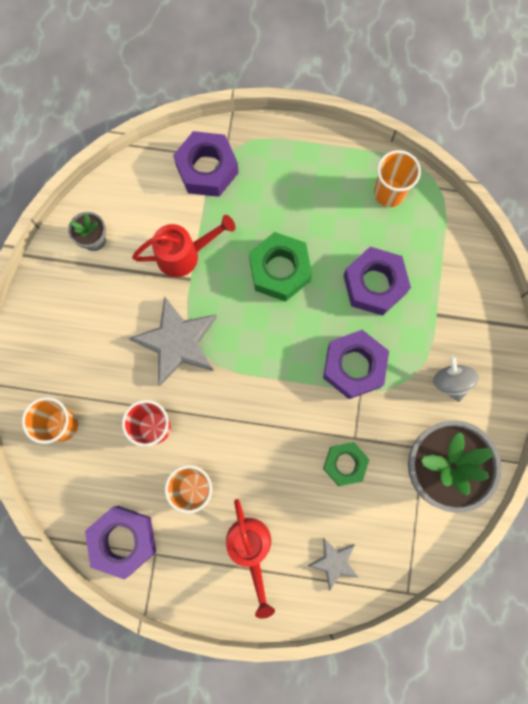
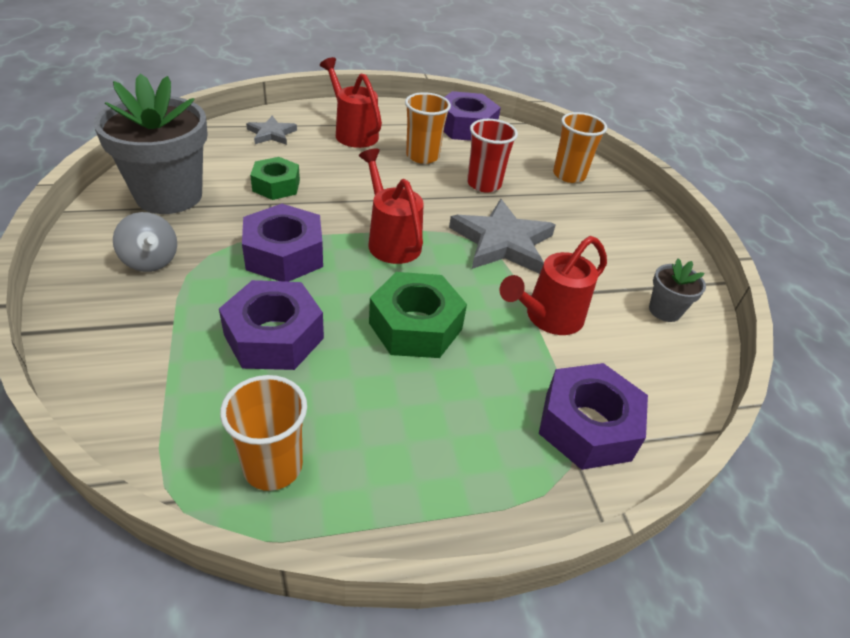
camera: 155 degrees right, 35 degrees down
(267, 364) = (391, 241): none -> red watering can

